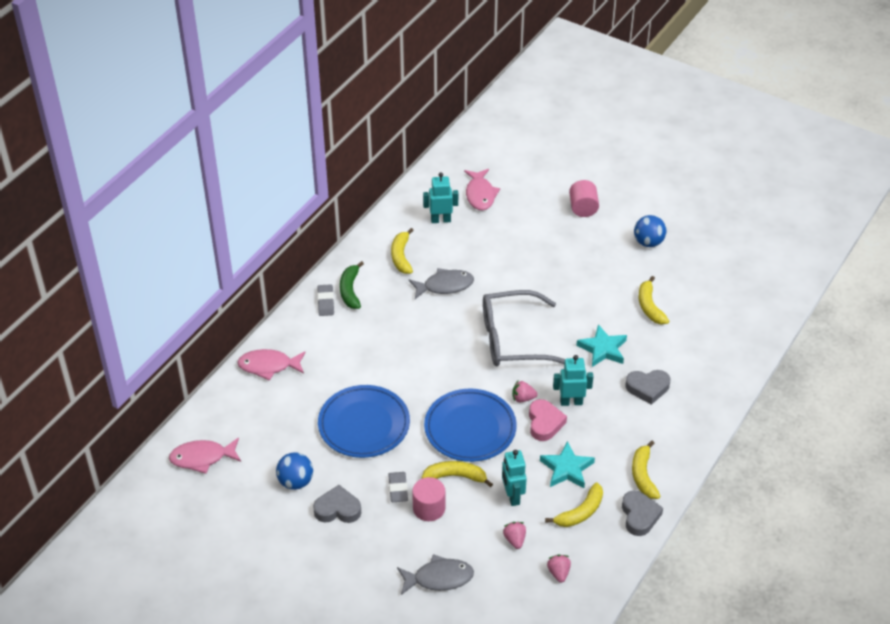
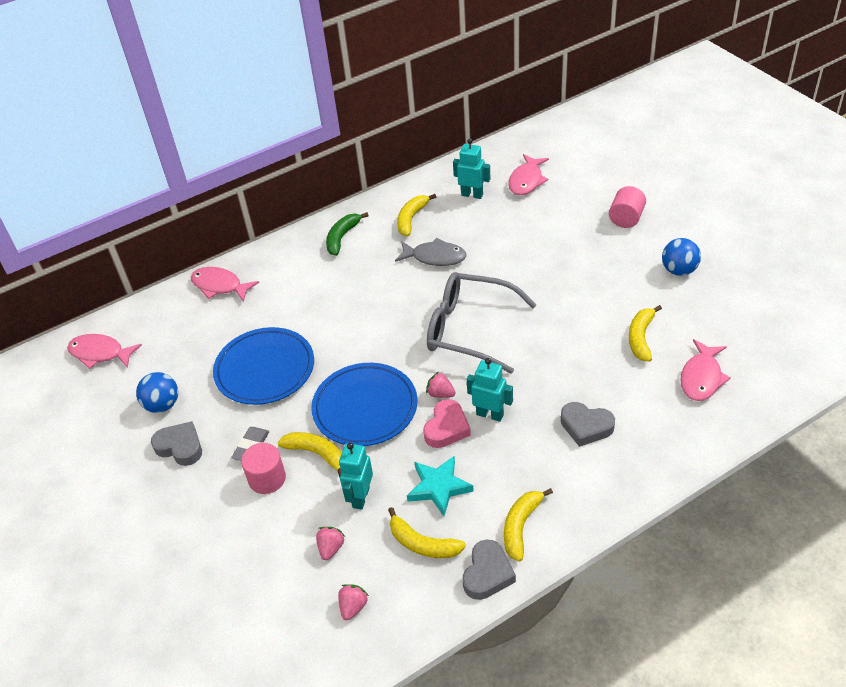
camera: 30 degrees right, 0 degrees up
(326, 302) = (312, 242): grey eraser -> none
(439, 578) = (224, 560): grey fish -> none
(580, 512) = (422, 543): yellow banana -> yellow banana turned 45 degrees clockwise
(603, 349) = (560, 368): turquoise star -> none
(710, 324) = (701, 377): none -> pink fish

